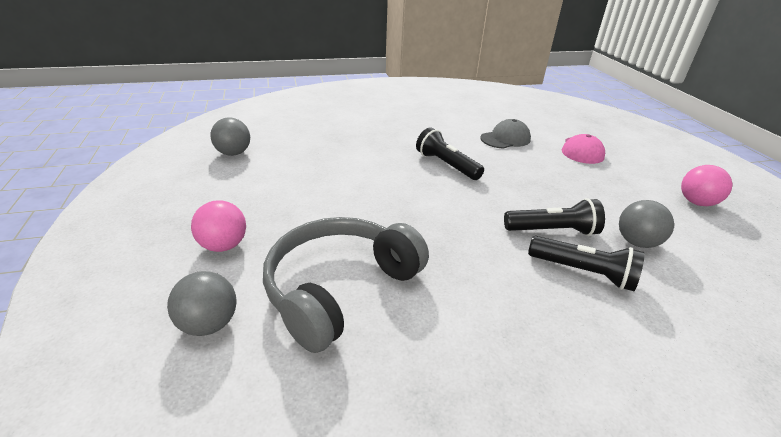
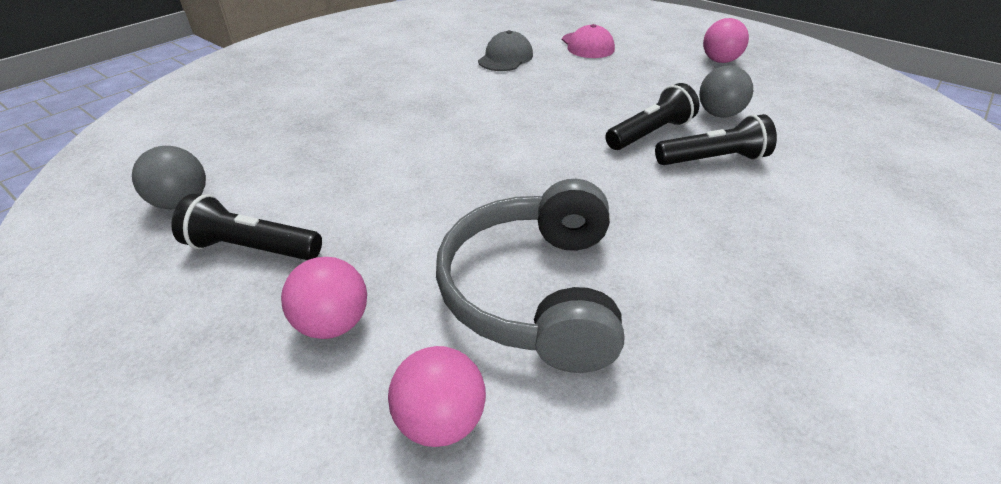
camera: 35 degrees left, 5 degrees up
(209, 324) = (440, 421): grey ball -> pink ball
(446, 165) = (481, 108): black flashlight -> black flashlight (252, 248)

